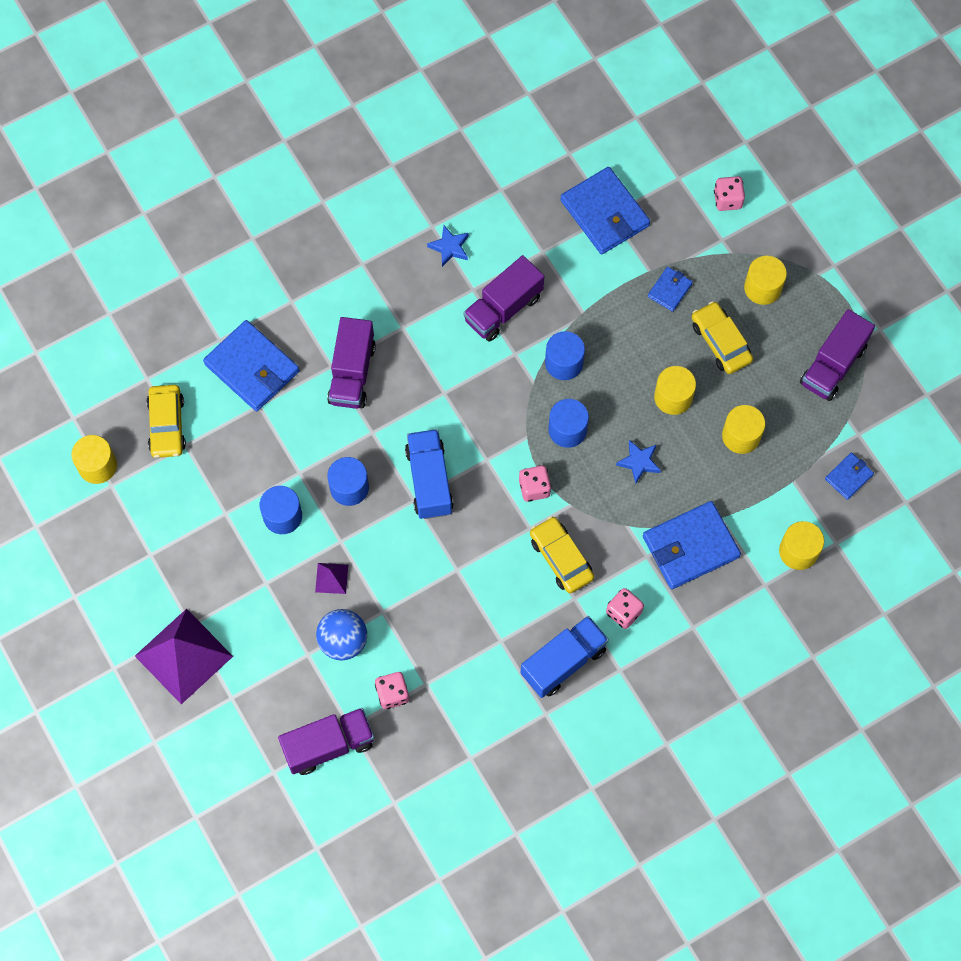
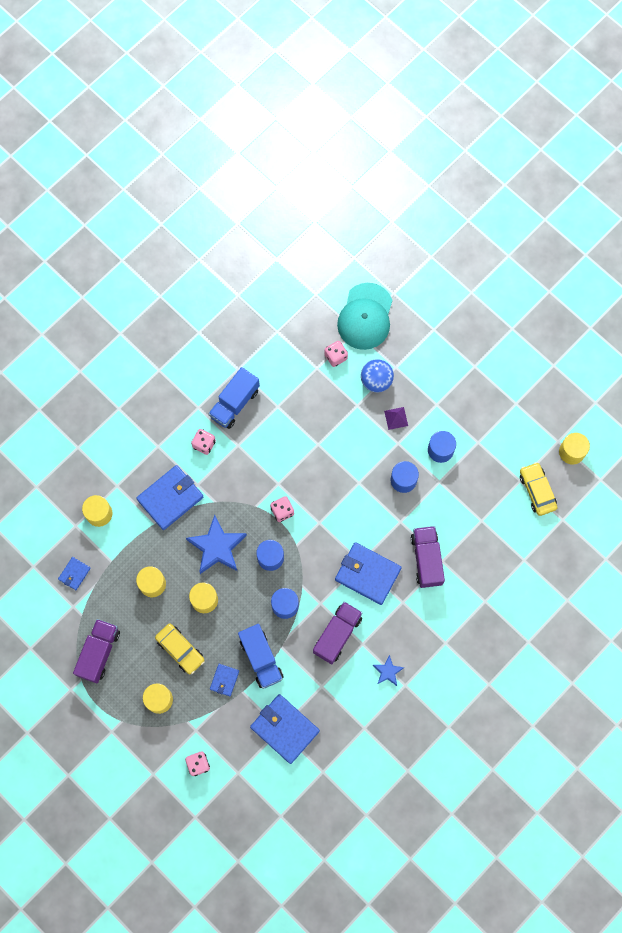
camera: 165 degrees right, 5 degrees up
(183, 655) = (472, 346): purple pyramid -> none
(252, 368) = (495, 545): blue wallet -> blue wallet (367, 574)
(328, 745) = (365, 316): purple truck -> turquoise cap
(429, 481) = (352, 498): blue truck -> blue truck (261, 658)
(561, 558) = (252, 469): yellow car -> none
(639, 462) = (217, 547): blue star -> blue star, size x1.96

